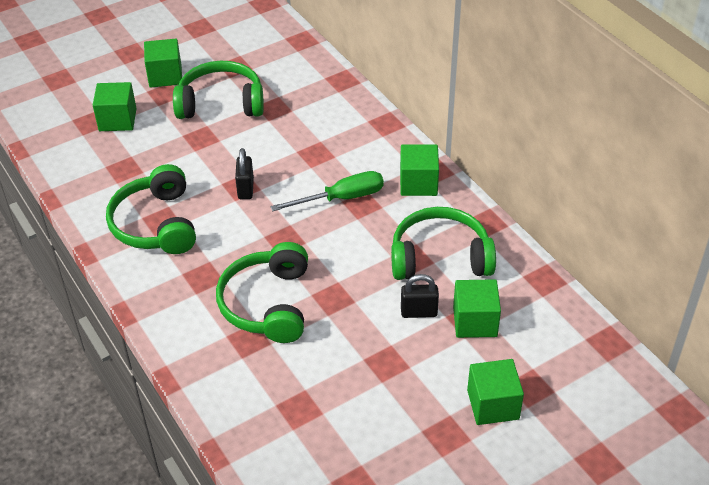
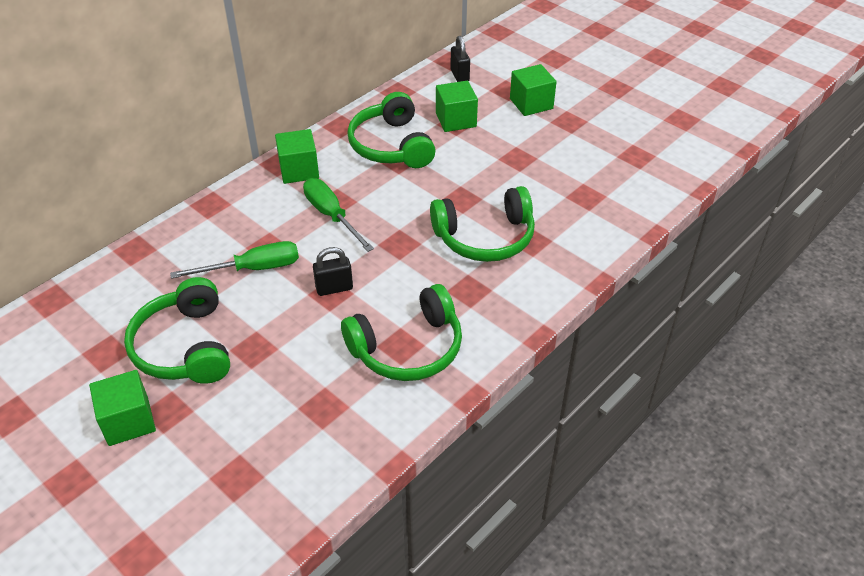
camera: 105 degrees left, 0 degrees up
(117, 120) = (228, 445): green cube -> none
(291, 143) = (253, 269): none -> green screwdriver
(419, 312) = (458, 149): black padlock -> black padlock (459, 76)

